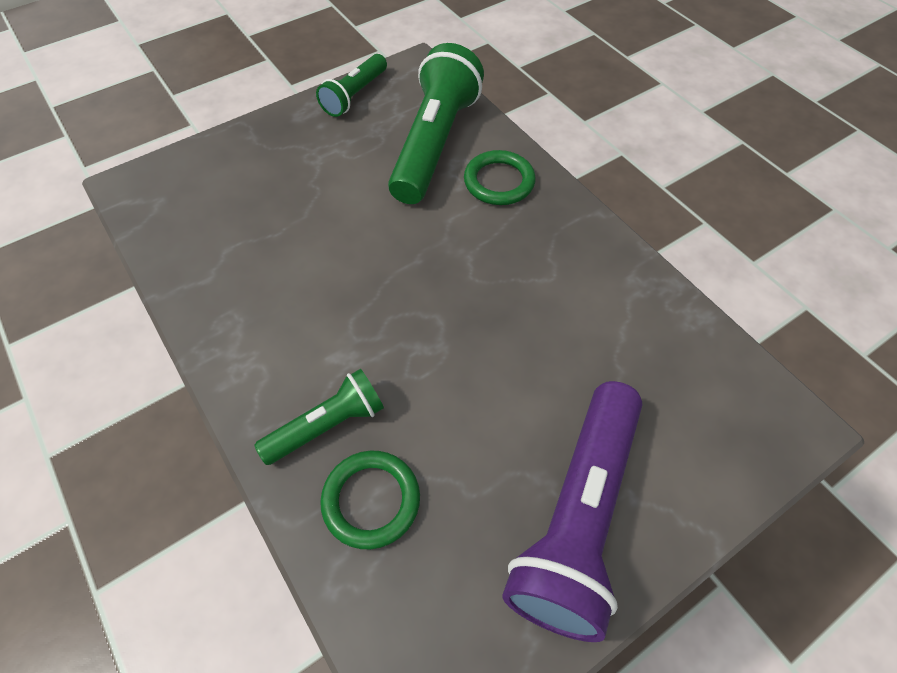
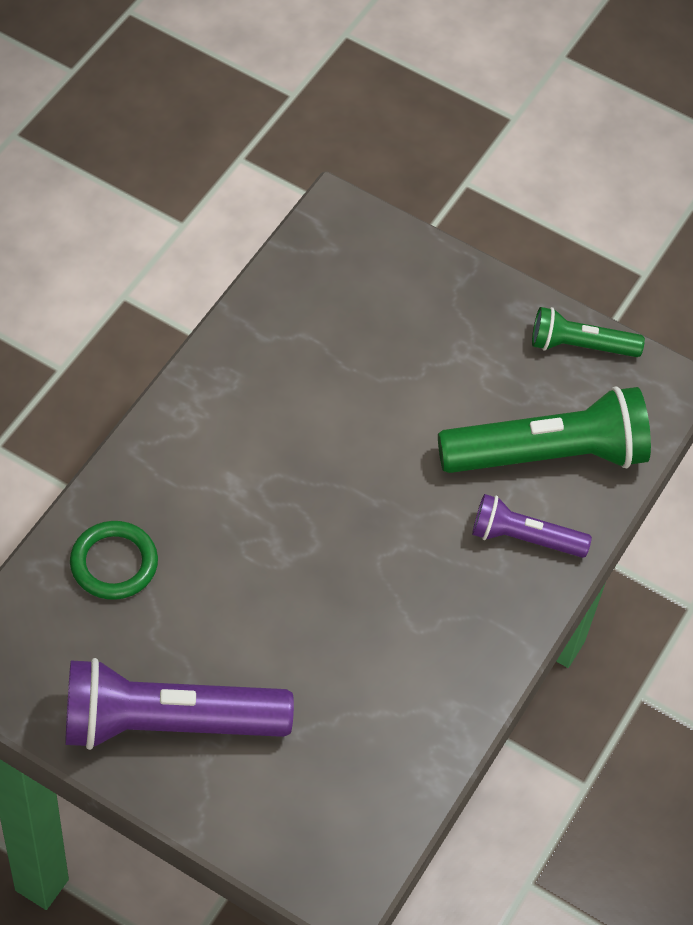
camera: 60 degrees right, 0 degrees up
(327, 425) = (164, 502): green flashlight -> none
(499, 181) = (524, 538): green ring -> purple flashlight

